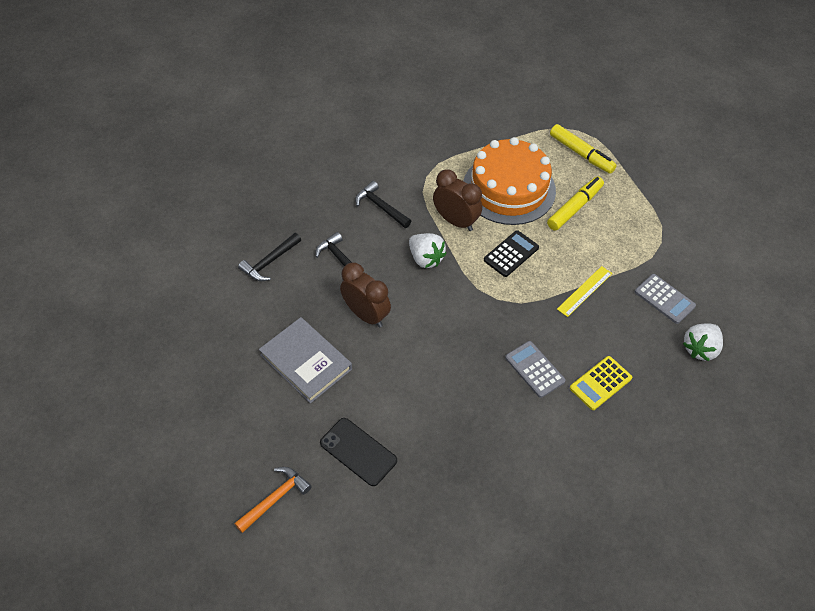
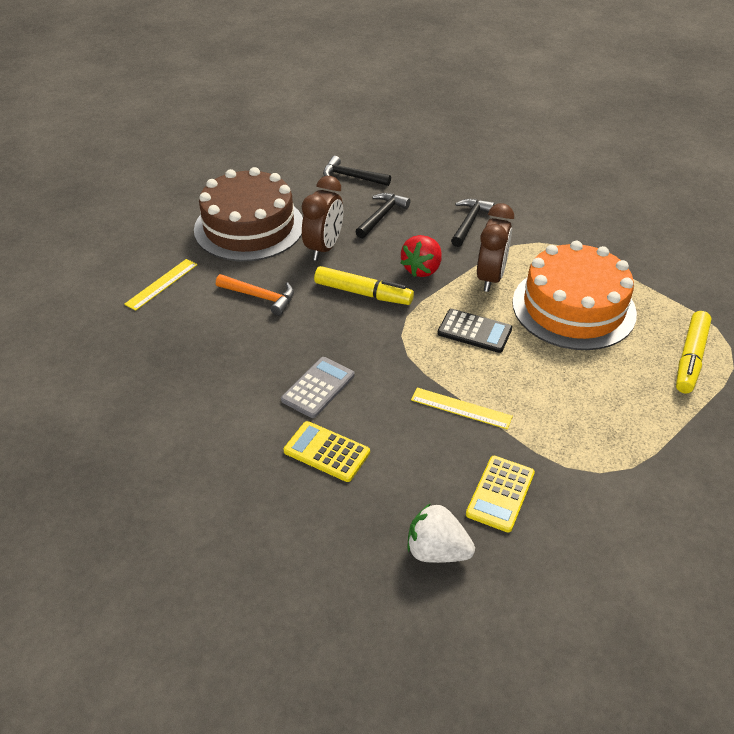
camera: 70 degrees right, 10 degrees down
(275, 498) = (97, 249): orange hammer -> orange hammer (260, 297)
(306, 362) = (249, 227): grey book -> brown cake
(358, 452) = (161, 284): black phone -> yellow ruler
(425, 258) = (422, 269): white strawberry -> red strawberry
(574, 207) = (591, 371): yellow marker -> yellow marker (363, 293)
(664, 299) = (500, 494): grey calculator -> yellow calculator

